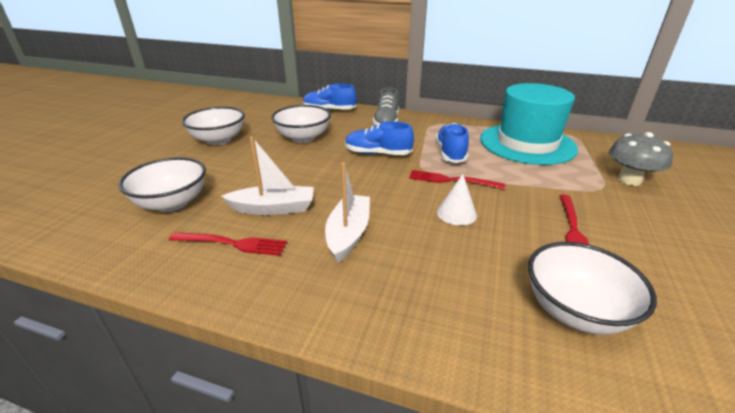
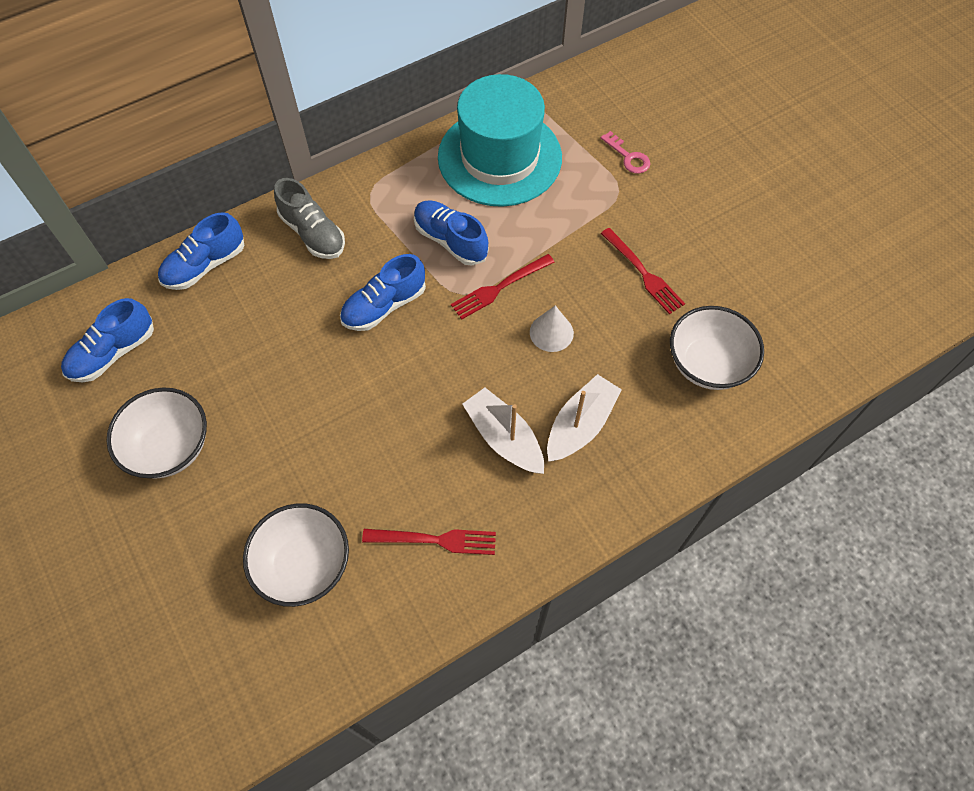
camera: 50 degrees left, 30 degrees up
(233, 243) = (435, 540): red fork -> red fork turned 45 degrees clockwise
(257, 112) = (113, 353): none -> blue shoe
(273, 208) = (405, 474): white boat -> white boat (580, 425)
(303, 138) = (264, 350): white bowl -> none
(629, 180) = (628, 157): grey mushroom -> pink key

